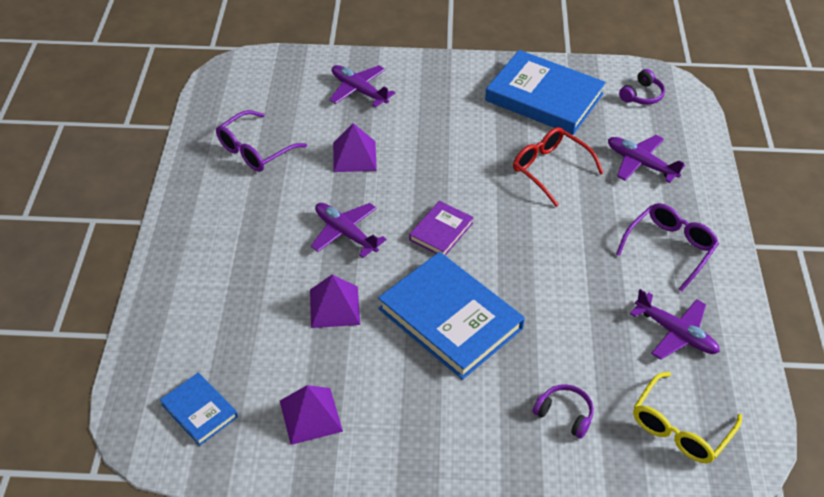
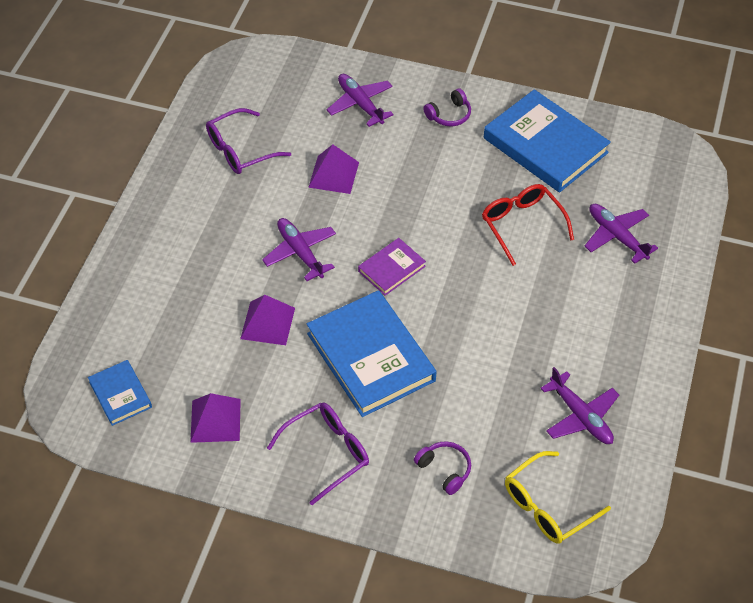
camera: 15 degrees right, 5 degrees up
(642, 95) = (648, 161): purple headphones -> purple headphones (449, 115)
(670, 248) = (610, 331): purple glasses -> purple glasses (327, 452)

